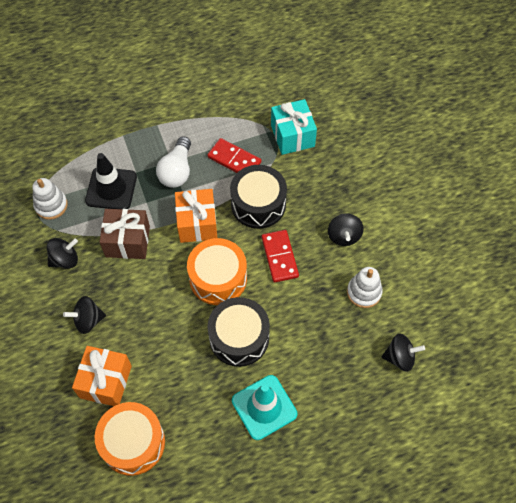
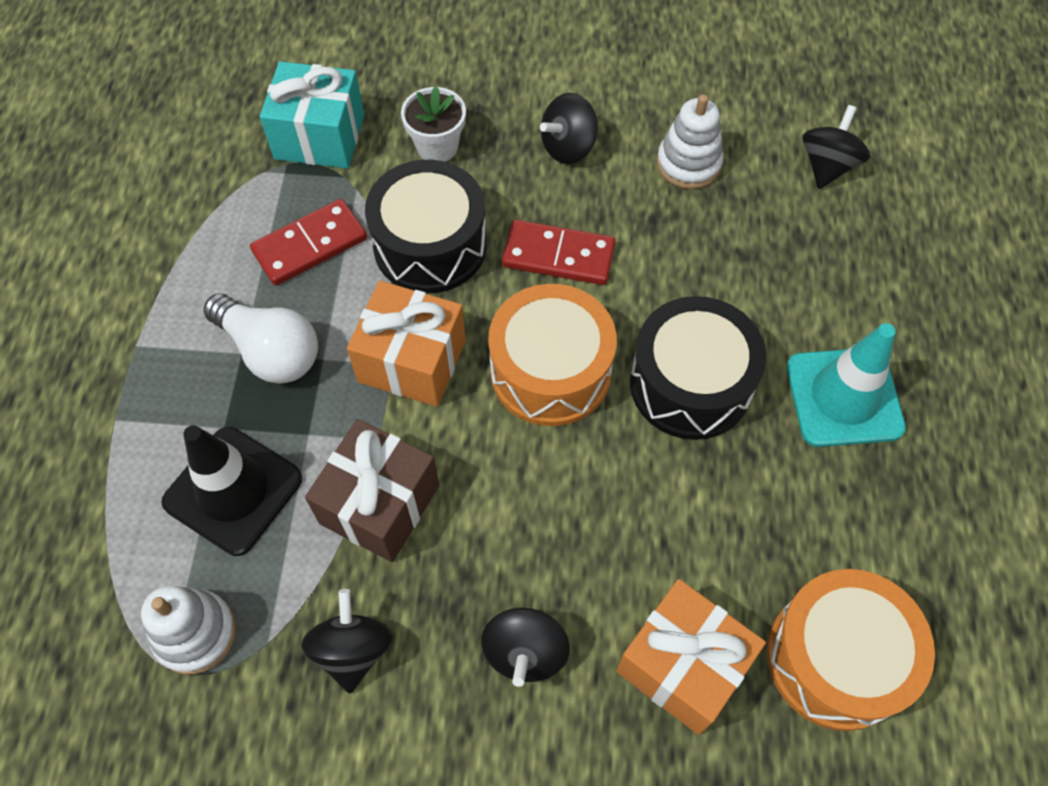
camera: 65 degrees left, 0 degrees up
(313, 183) = (437, 146): none -> white flower pot
(344, 236) = (568, 147): black spinning top -> black spinning top turned 120 degrees clockwise

